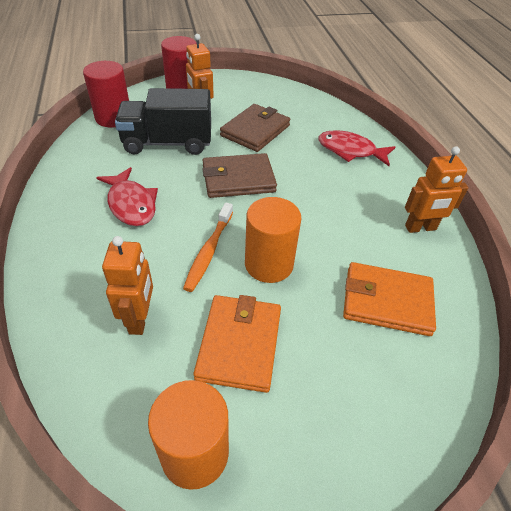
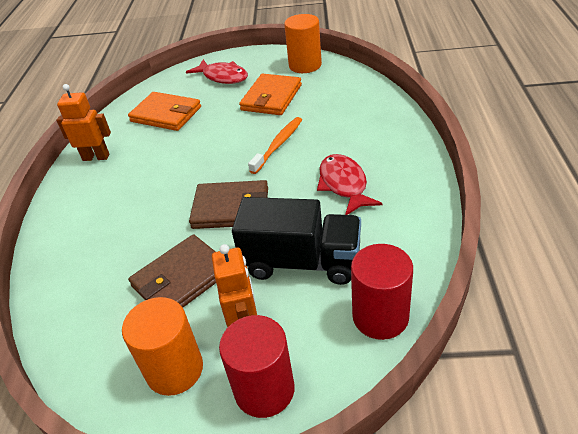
camera: 160 degrees left, 5 degrees down
(140, 319) = (333, 109): orange robot -> none
(269, 264) = (234, 136): orange cylinder -> orange cylinder (174, 369)
(350, 151) = (86, 240): red fish -> red fish (223, 77)

